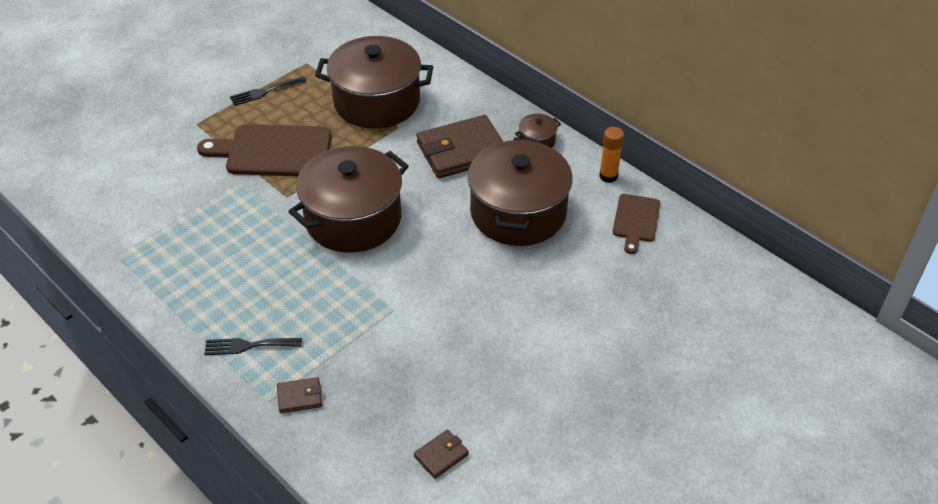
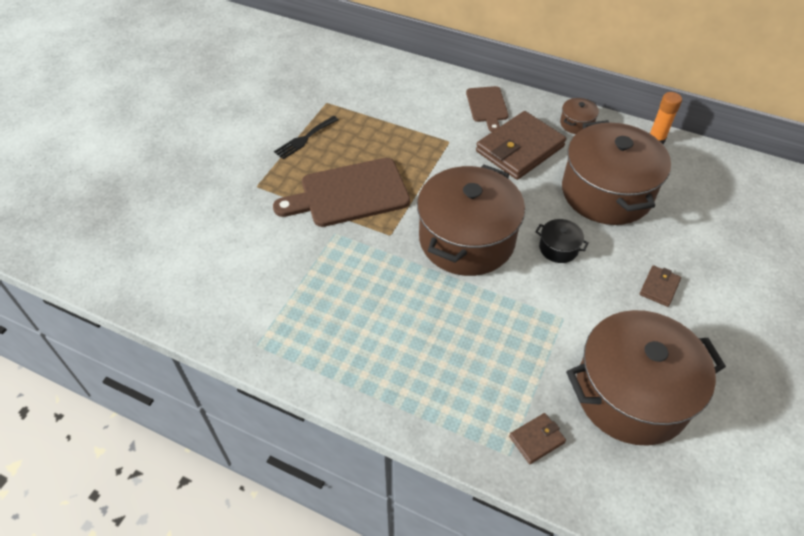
camera: 20 degrees left, 5 degrees up
(248, 346) = (451, 401): black fork -> none
(376, 102) = (414, 123): brown pot -> brown pot (631, 394)
(433, 250) = (558, 248): none -> black pot
(441, 455) = (707, 454): brown wallet -> brown wallet (659, 287)
(636, 220) = (706, 173): brown cutting board -> brown cutting board (487, 106)

